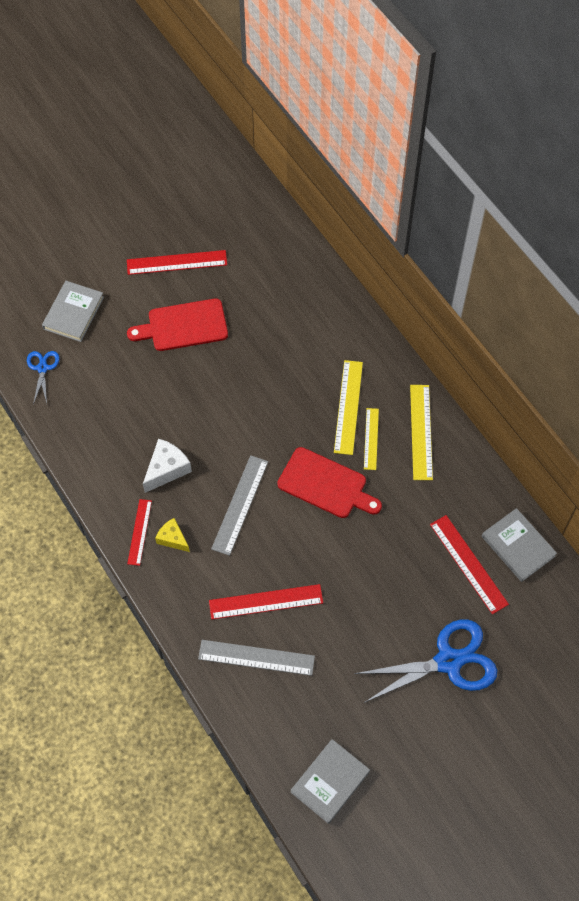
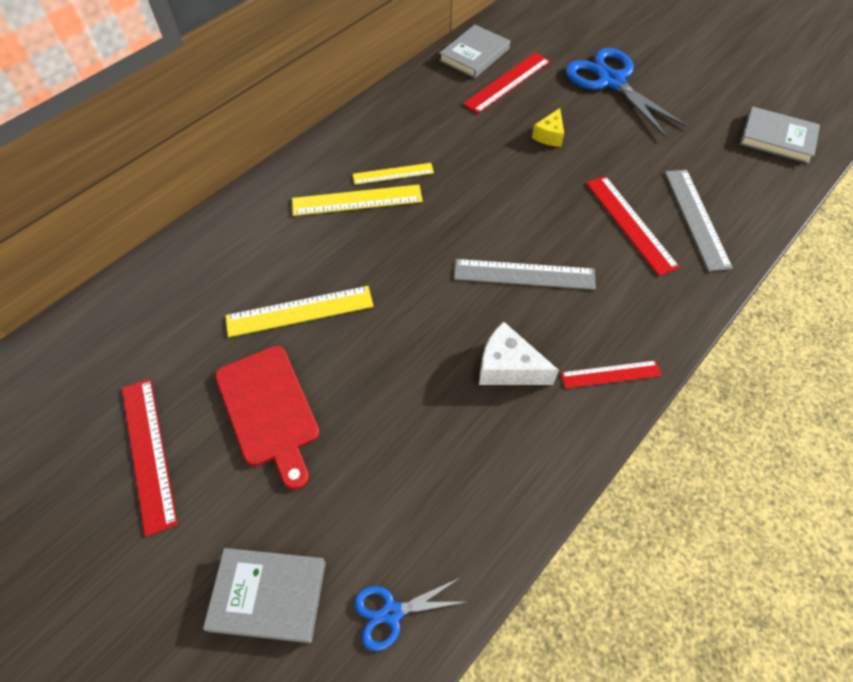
camera: 105 degrees left, 5 degrees down
(172, 539) = (601, 333): yellow cheese -> yellow cheese (549, 135)
(325, 484) = (465, 201): red cutting board -> none
(421, 432) = (371, 136): yellow ruler -> yellow ruler (300, 311)

